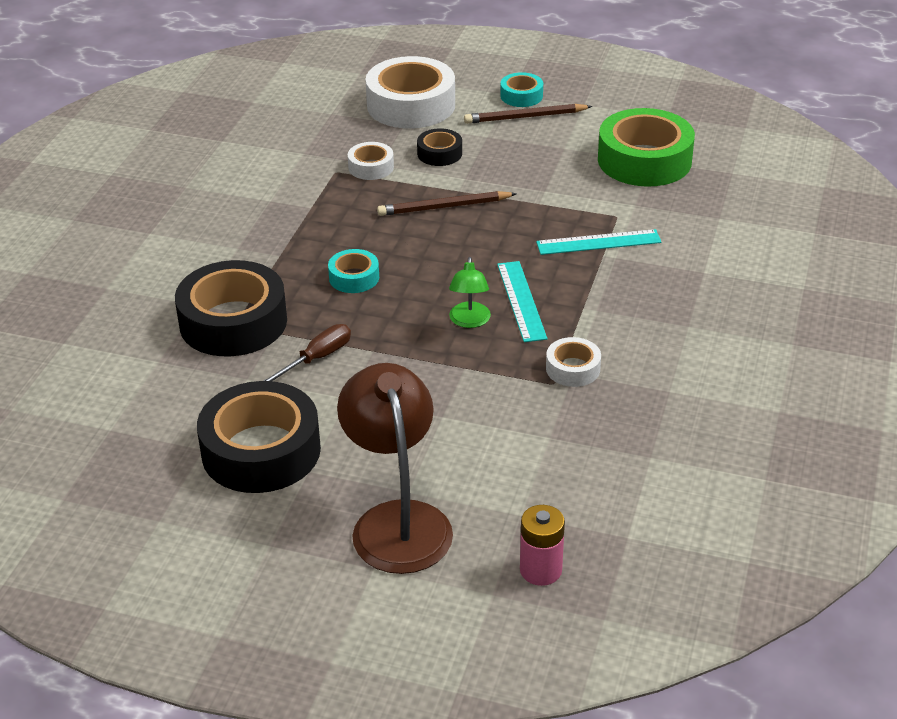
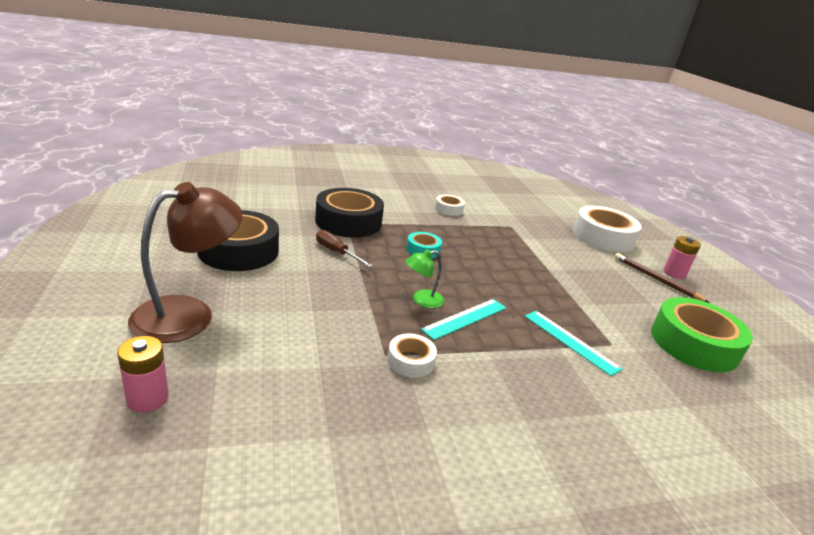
camera: 55 degrees right, 10 degrees down
(317, 358) = (336, 252): brown screwdriver -> brown screwdriver turned 150 degrees counterclockwise
(371, 167) = (529, 236): white tape -> white tape (448, 209)
(439, 153) = (573, 255): black tape -> none
(444, 207) = (525, 267): brown pencil -> none
(521, 96) = (674, 273): turquoise tape -> pink battery

